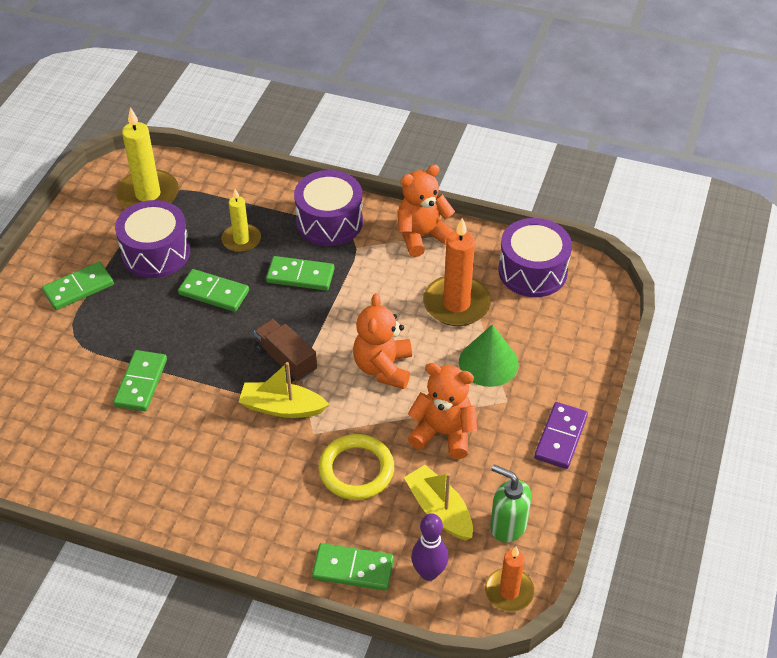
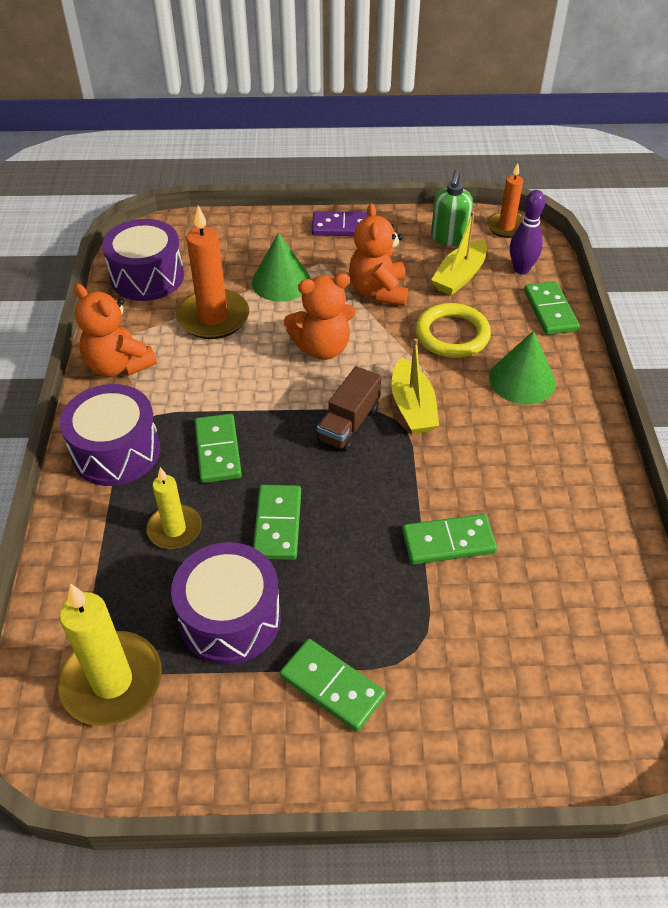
camera: 110 degrees left, 0 degrees up
(272, 501) = (522, 380): none -> green cone

